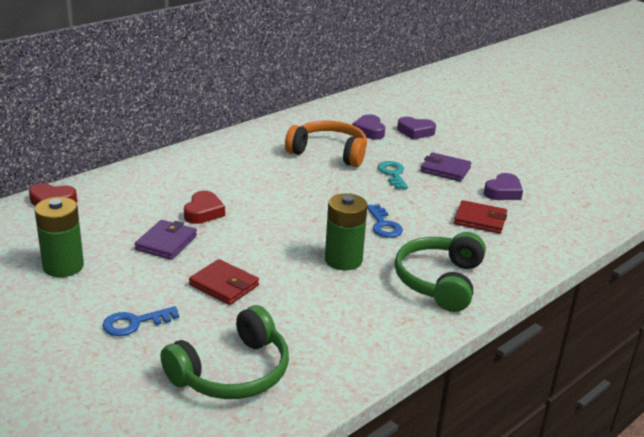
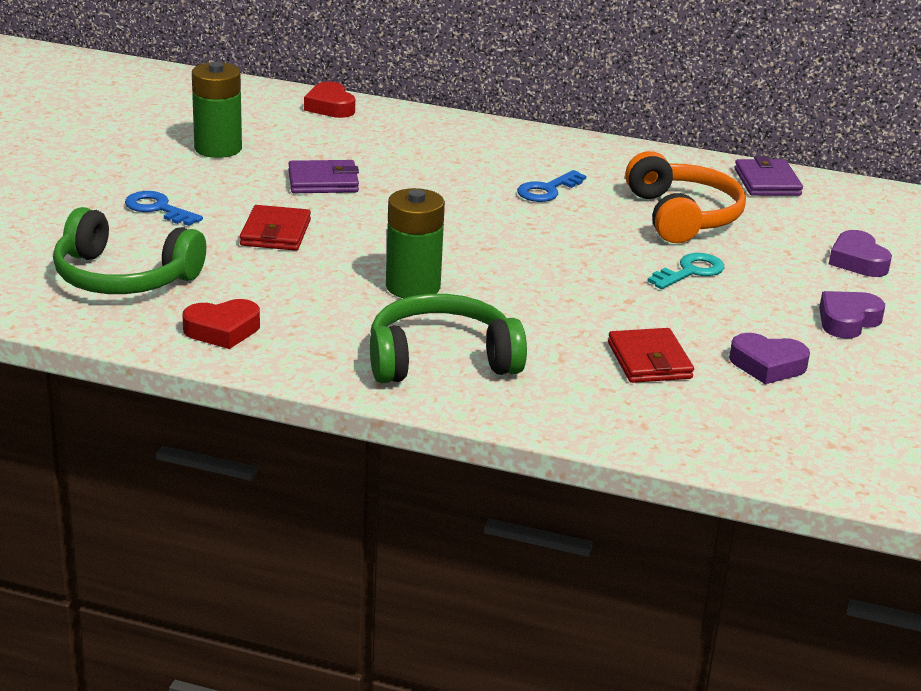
camera: 60 degrees right, 0 degrees up
(203, 212) = (414, 182): red heart -> red heart (222, 330)
(369, 131) = (798, 228): purple heart -> purple heart (847, 321)
(384, 225) = (535, 294): blue key -> blue key (547, 190)
(445, 170) = (767, 307): purple wallet -> purple wallet (767, 182)

